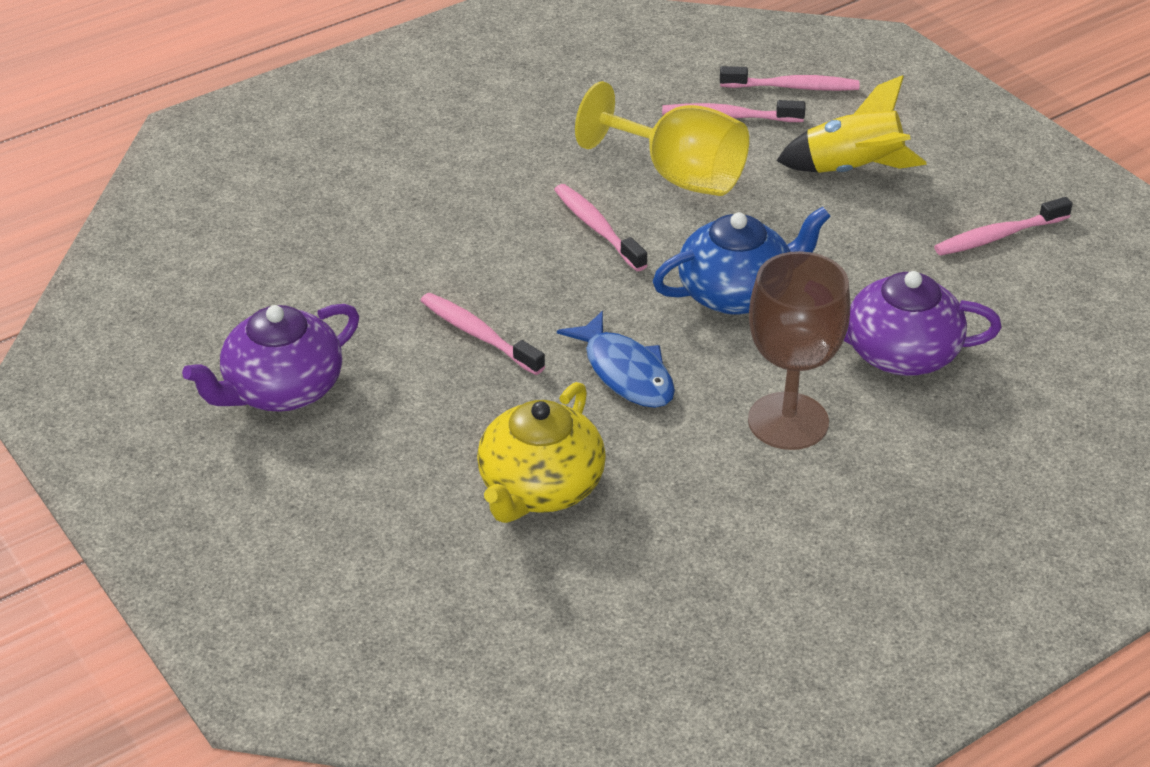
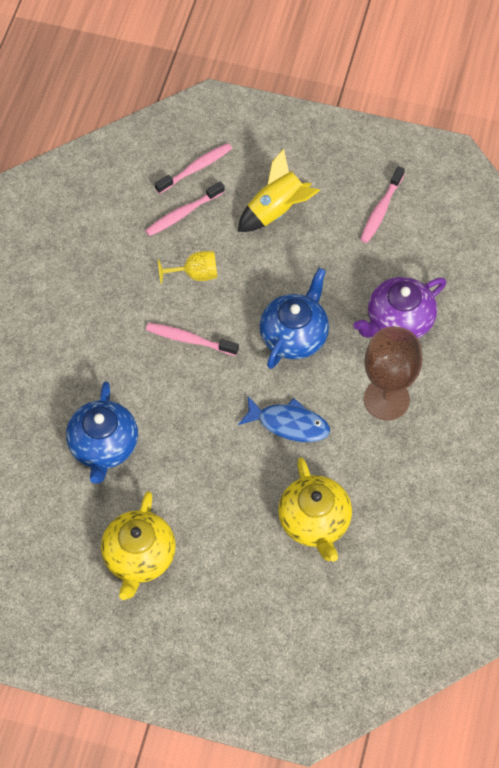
camera: 40 degrees left, 20 degrees up
(281, 390) = (139, 557): purple teapot -> yellow teapot
(374, 266) = (103, 446): none -> blue teapot
(478, 334) = (198, 452): pink toothbrush -> none
(678, 175) = (195, 274): yellow goblet -> yellow goblet, size x0.56

